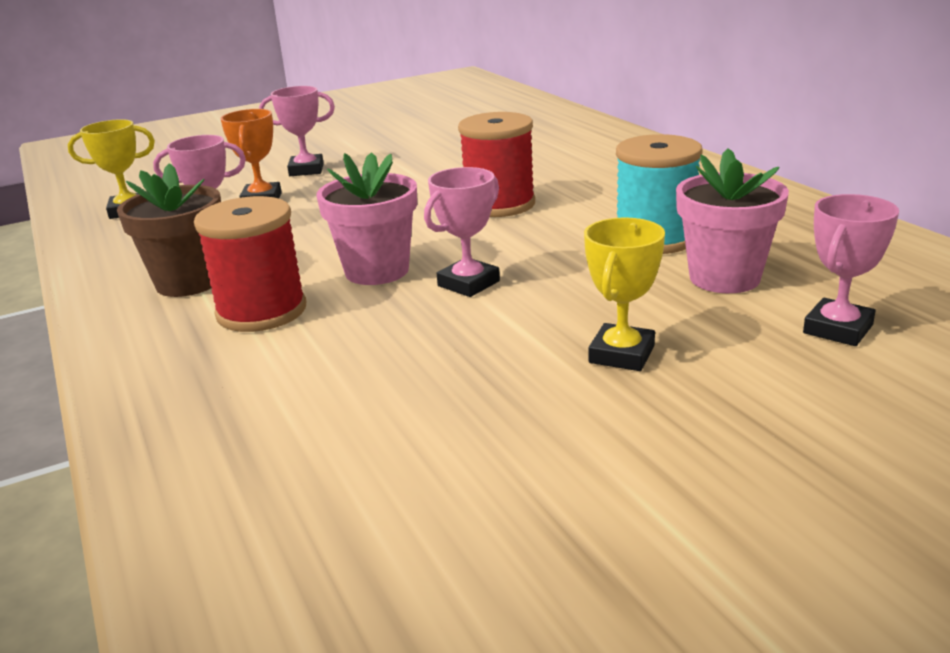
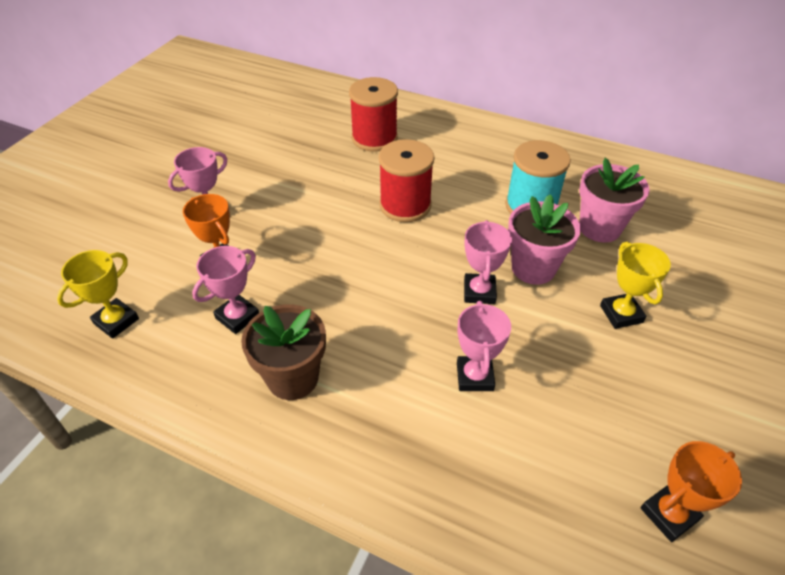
camera: 40 degrees left, 20 degrees up
(261, 311) = (386, 380): red spool -> red spool (374, 138)
(367, 540) = (669, 514): none -> orange trophy
(377, 271) = (410, 305): pink flower pot -> pink flower pot (533, 268)
(838, 329) = (685, 248): pink trophy -> pink trophy (474, 377)

